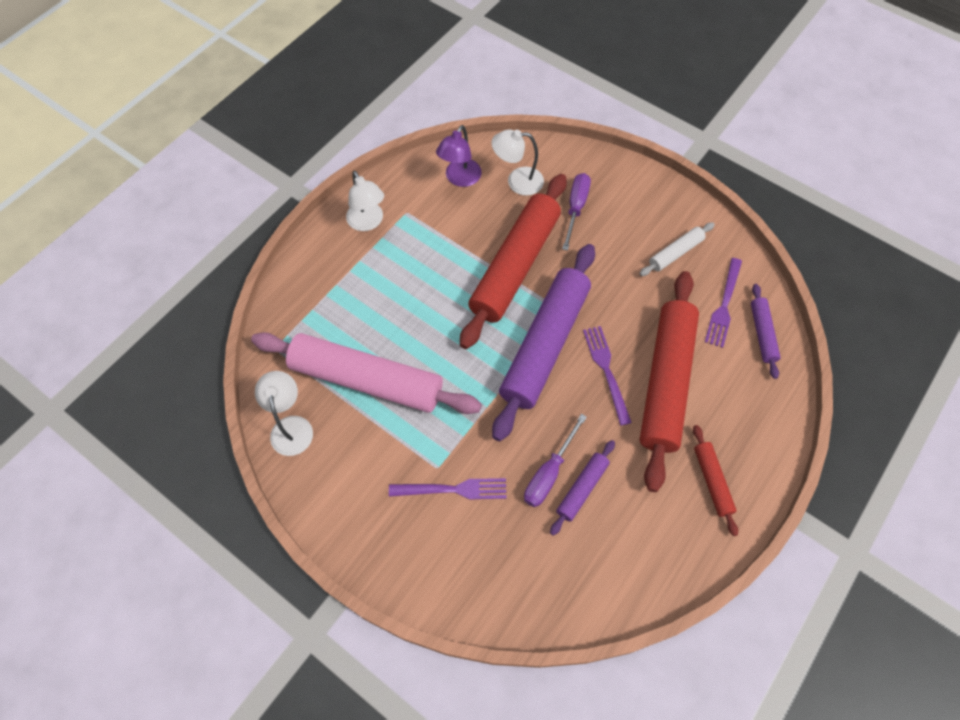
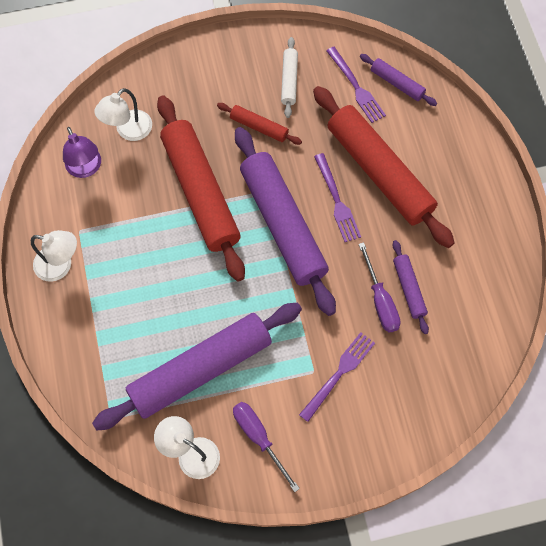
camera: 50 degrees left, 5 degrees up
(367, 380) = (201, 369): pink rolling pin -> purple rolling pin
(575, 208) = (191, 112): purple screwdriver -> purple screwdriver (259, 437)
(606, 370) = (337, 201): purple fork -> purple fork turned 135 degrees counterclockwise
(712, 481) = (470, 205): red rolling pin -> red rolling pin (259, 127)

